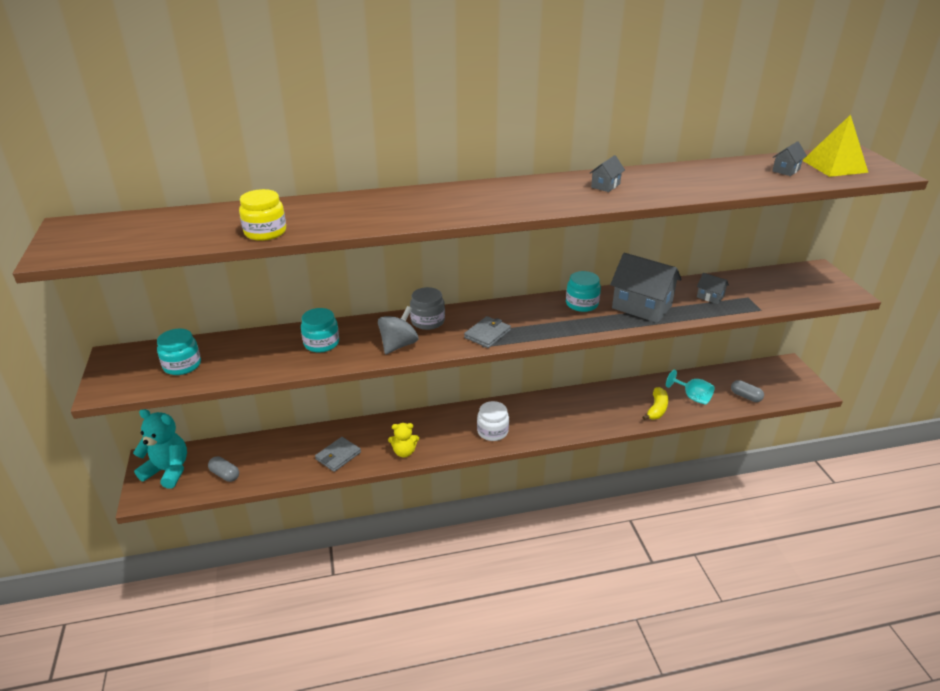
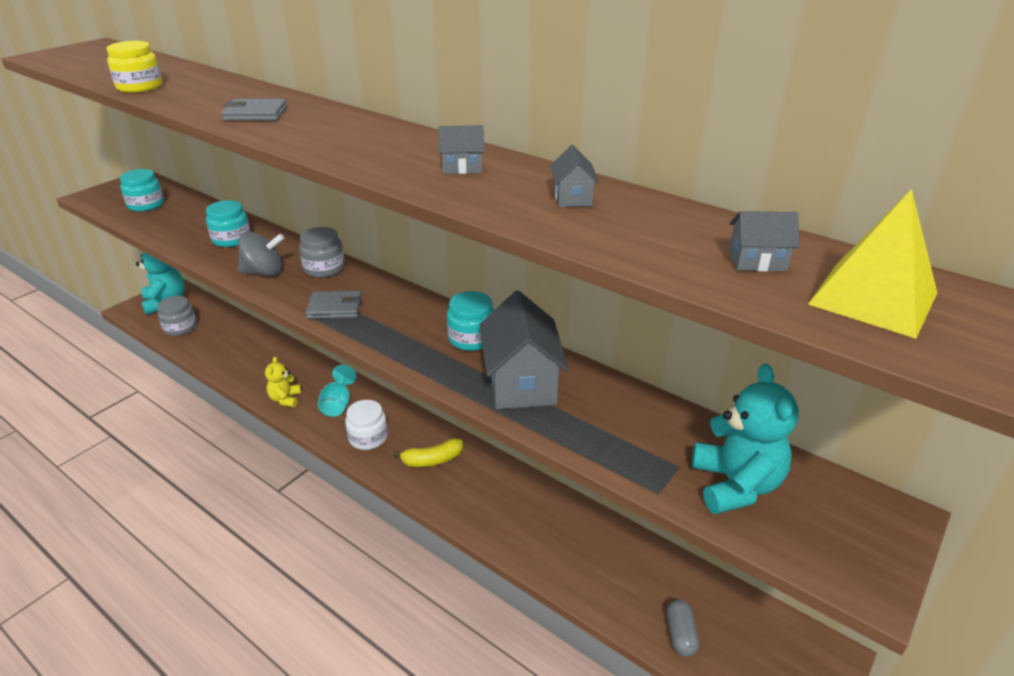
camera: 50 degrees right, 0 degrees up
(225, 474) = (180, 328): grey capsule -> grey jar
(338, 456) = (248, 367): grey wallet -> grey wallet (255, 114)
(404, 452) = (285, 399): yellow teddy bear -> yellow teddy bear turned 45 degrees clockwise
(656, 409) = (545, 550): yellow banana -> yellow banana (432, 460)
(692, 397) = (610, 574): turquoise goblet -> turquoise goblet (338, 404)
(710, 297) = (627, 430): grey house -> grey house (572, 197)
(772, 291) = (735, 485): none -> turquoise teddy bear

